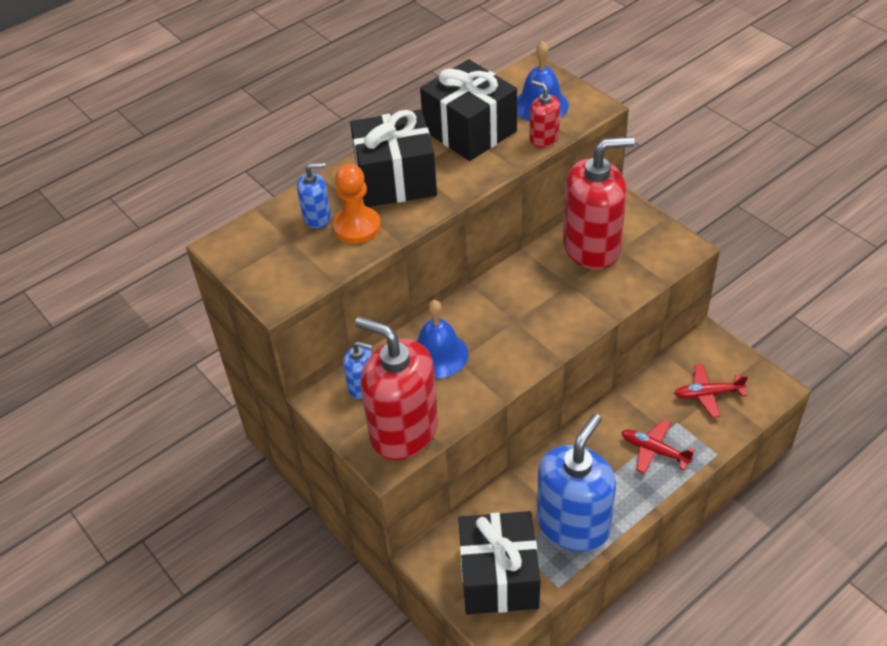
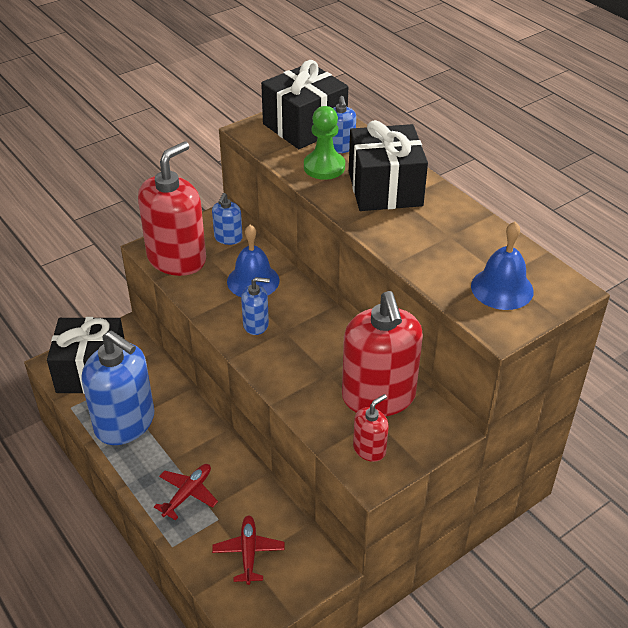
camera: 90 degrees right, 5 degrees down
(357, 227) = (324, 167): orange pawn -> green pawn
(469, 131) = (456, 236): black gift -> black gift (304, 126)
(509, 344) = (256, 324): none -> blue soap dispenser
(544, 138) = (443, 286): red soap dispenser -> red soap dispenser (369, 449)

